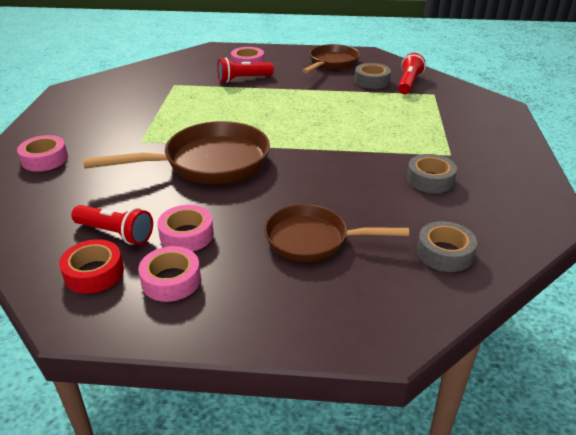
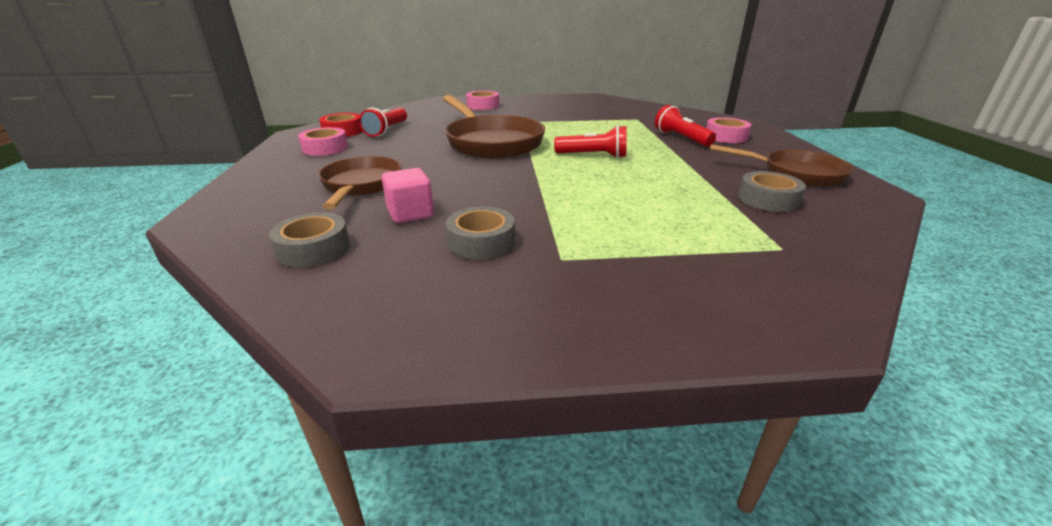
camera: 80 degrees right, 5 degrees down
(186, 235) = (380, 146): pink tape -> none
(381, 209) = (410, 213): none -> pink cube
(408, 83) = (799, 226): red flashlight -> red flashlight (593, 156)

